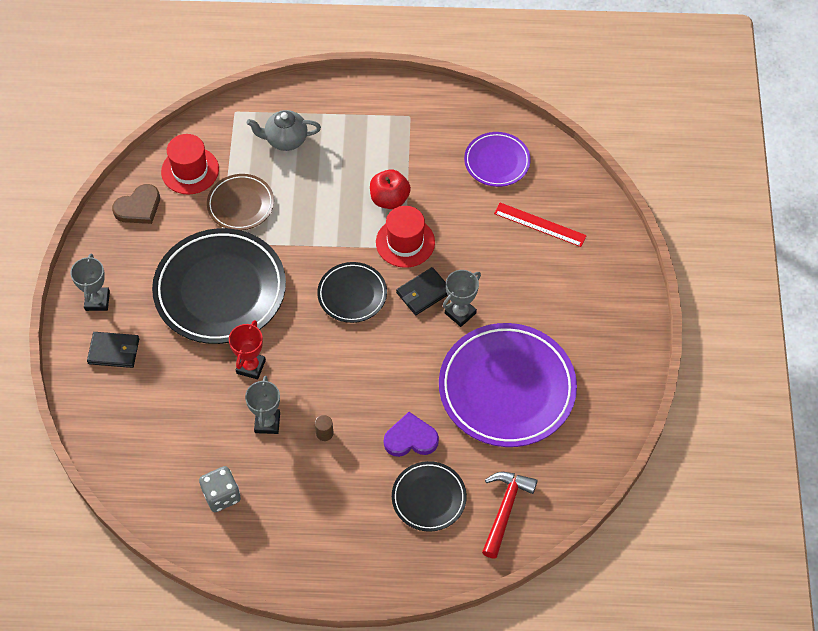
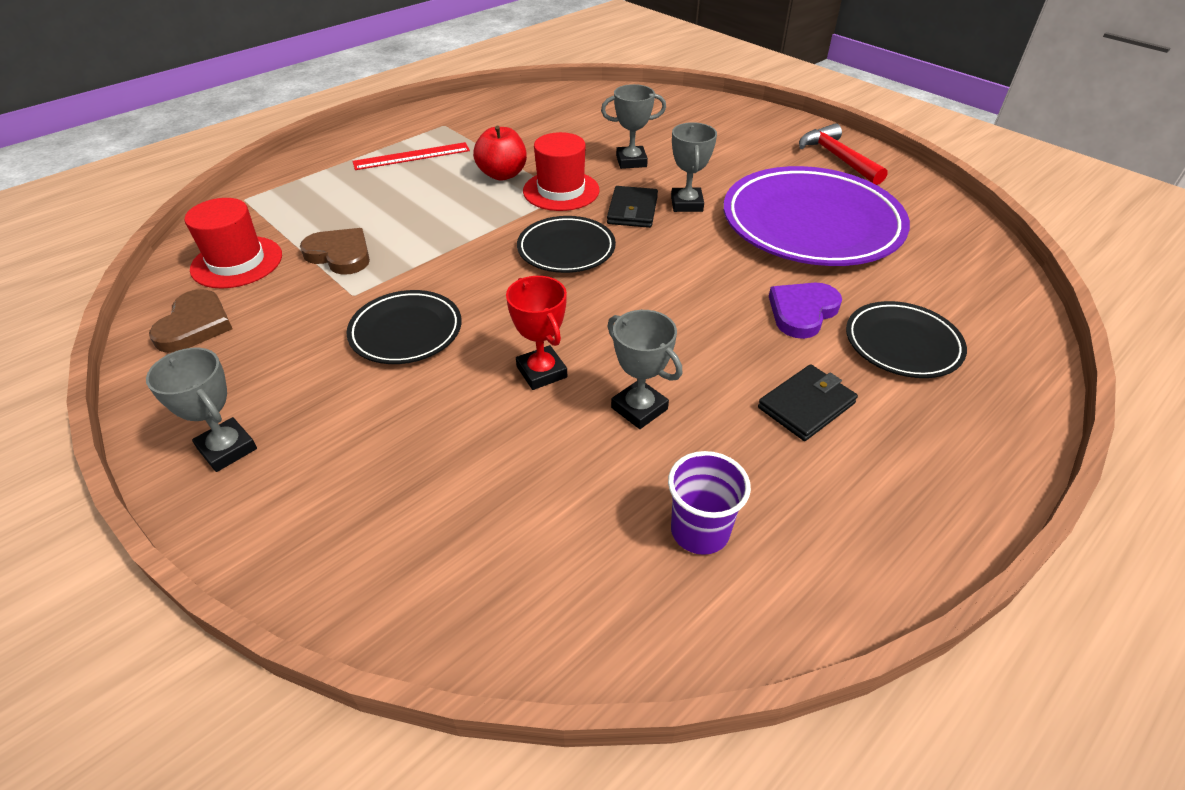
camera: 45 degrees left, 15 degrees down
(114, 351) = (320, 486): black wallet -> black wallet (806, 405)
(220, 290) = (406, 331): black plate -> black plate, size x0.52
(221, 495) = (699, 531): grey dice -> purple cup
(240, 204) = (340, 254): brown plate -> brown heart
(285, 140) = (333, 190): grey teapot -> none
(324, 433) = (716, 370): brown cylinder -> none
(478, 248) = (631, 161): none -> grey trophy
(497, 162) = (563, 114): purple plate -> none
(505, 509) = (971, 301): red hammer -> red hammer (837, 158)
(540, 224) = (656, 126): red ruler -> red ruler (411, 156)

